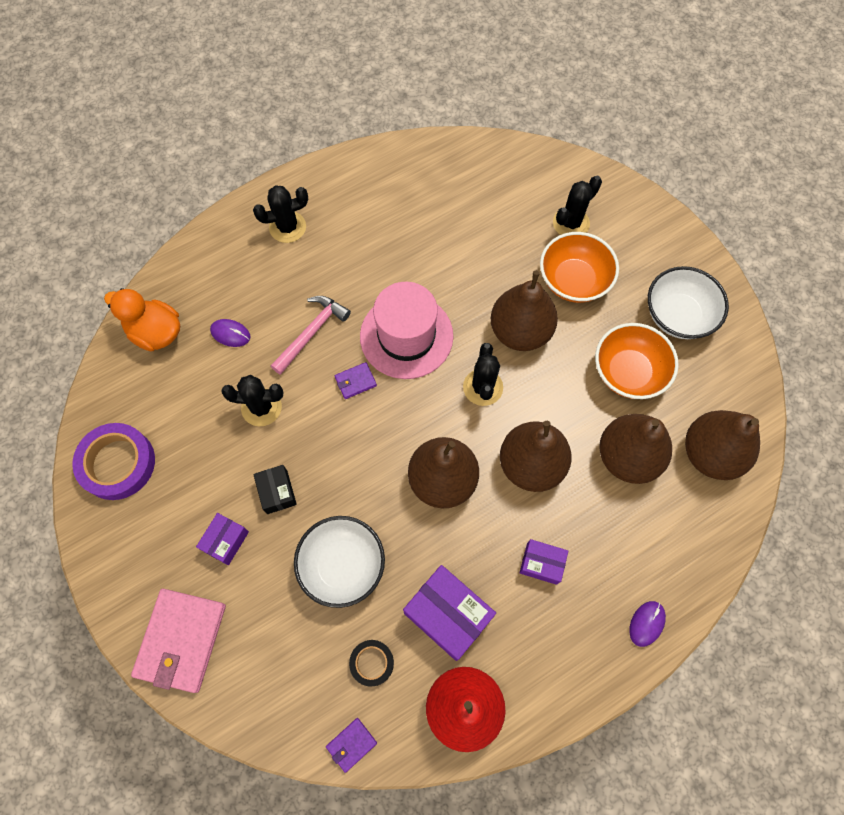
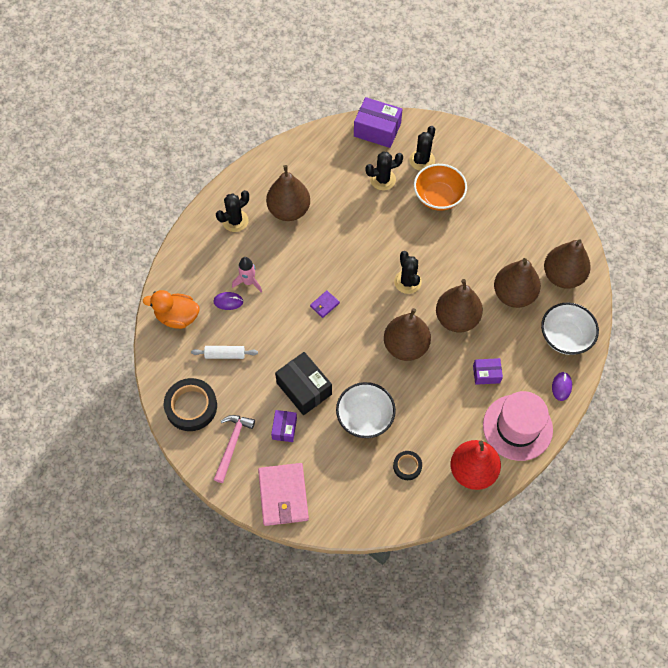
camera: 20 degrees left, 5 degrees down
(117, 463) = (191, 406): purple tape -> black tape
(193, 406) = (225, 355): none -> white rolling pin
(261, 407) = (270, 341): black cactus -> black cactus (382, 179)
(268, 316) = (248, 282): none -> pink rocket
(277, 492) = (304, 388): black box -> black box, size x1.75
(312, 332) = (282, 283): pink hammer -> pink hammer (232, 444)
(351, 744) = (415, 515): purple wallet -> none
(406, 336) = (345, 266): pink hat -> pink hat (517, 427)
(448, 615) = (442, 423): purple box -> purple box (377, 130)
(520, 331) = (417, 239): brown pear -> brown pear (289, 210)
(628, 372) = (494, 243): orange bowl -> none
(678, 315) = (512, 198): white bowl -> white bowl (565, 337)

